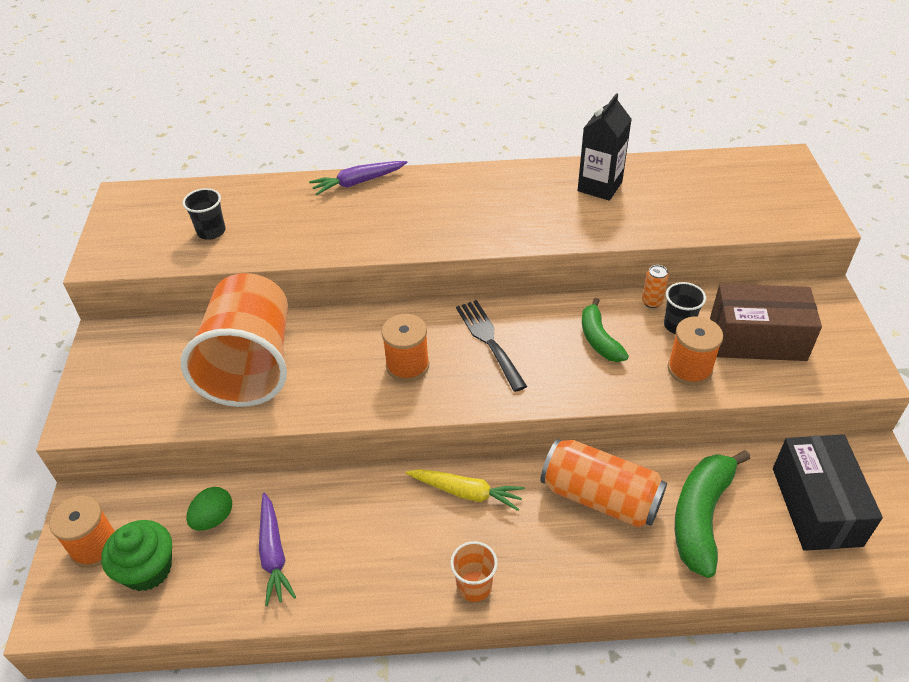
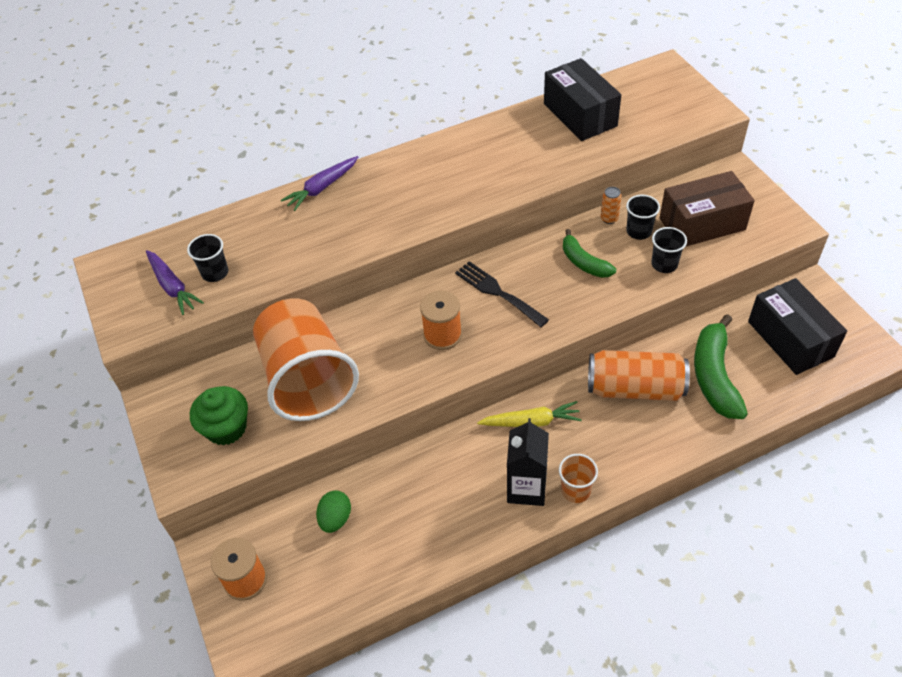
camera: 20 degrees left, 5 degrees up
(148, 569) = (304, 580): green cupcake -> green cupcake (226, 428)
(273, 553) = (403, 526): purple carrot -> purple carrot (172, 286)
(599, 186) = (531, 132): black carton -> black carton (526, 488)
(663, 183) = (580, 115): none -> black box
(689, 369) = (664, 264): orange spool -> black cup

